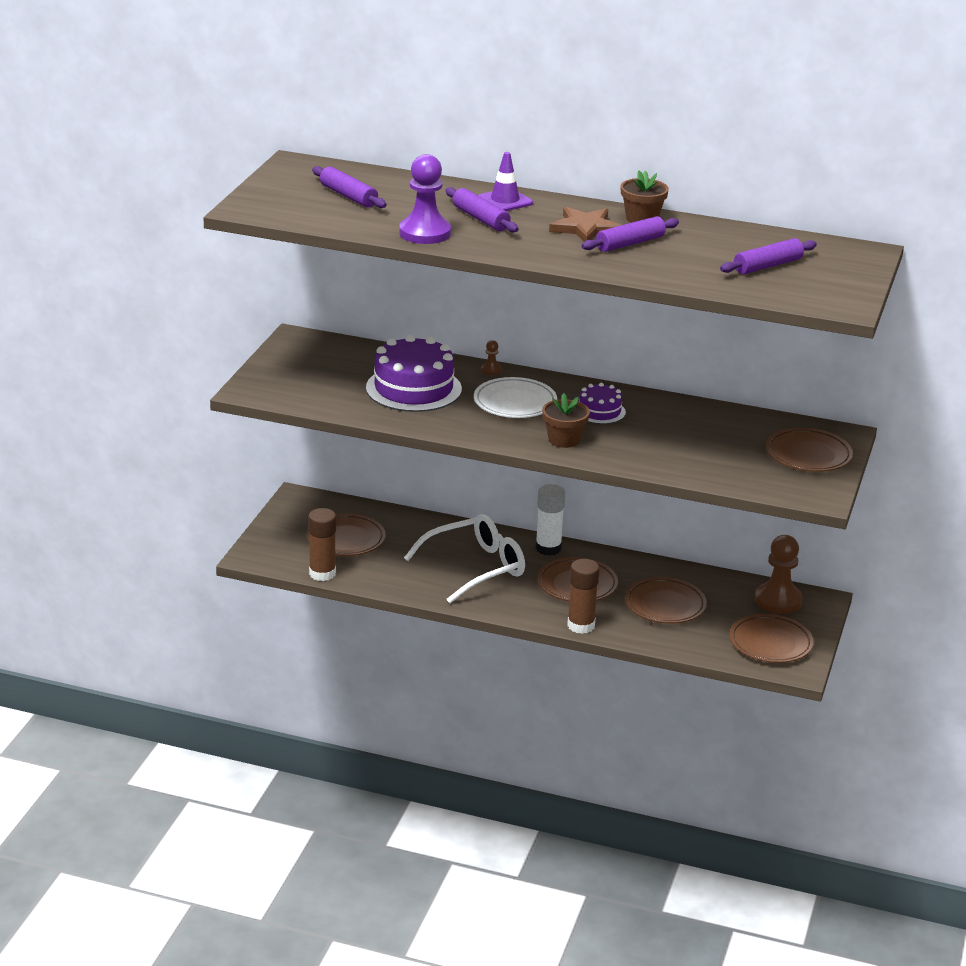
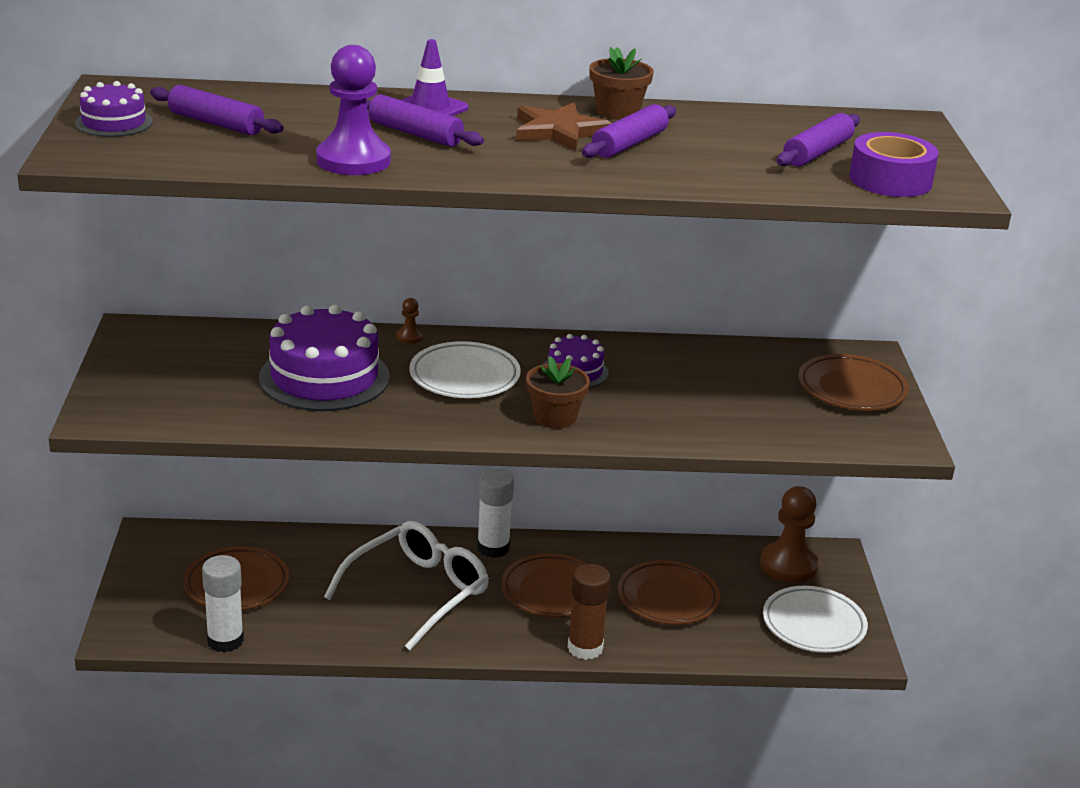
camera: 20 degrees left, 0 degrees up
(281, 188) = (114, 122): none -> purple cake
(322, 573) = (225, 641): brown glue stick -> white glue stick
(770, 643) = (813, 625): brown plate -> white plate
(804, 292) = (890, 180): none -> purple tape

